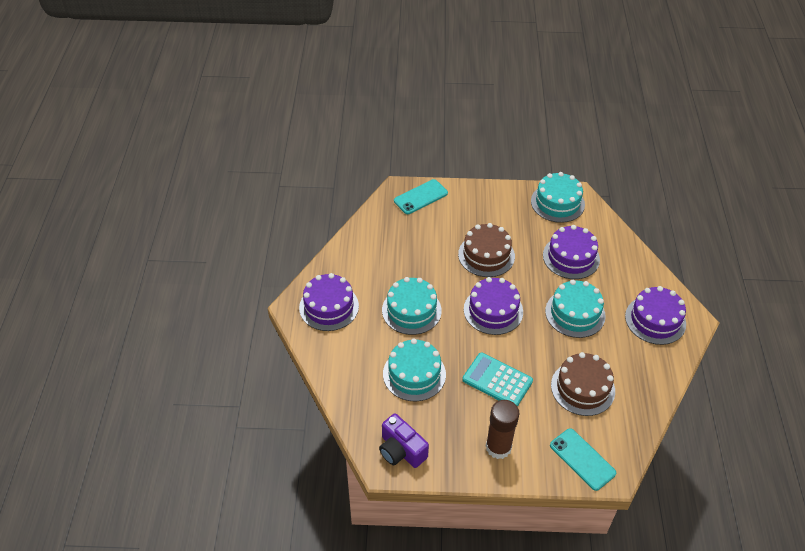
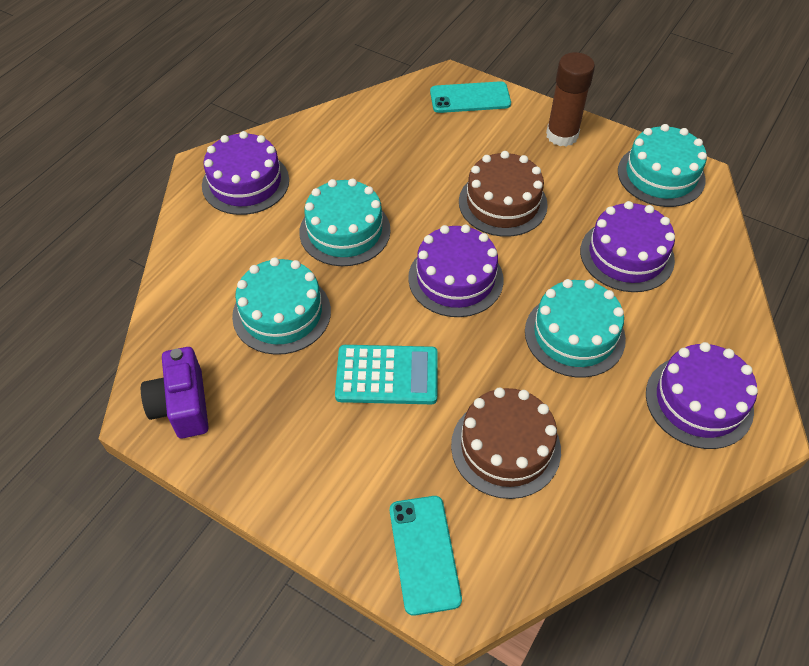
camera: 30 degrees right, 5 degrees up
(497, 380) = (387, 375): turquoise calculator -> turquoise calculator turned 120 degrees clockwise
(498, 447) = (314, 470): brown glue stick -> brown glue stick (562, 135)

